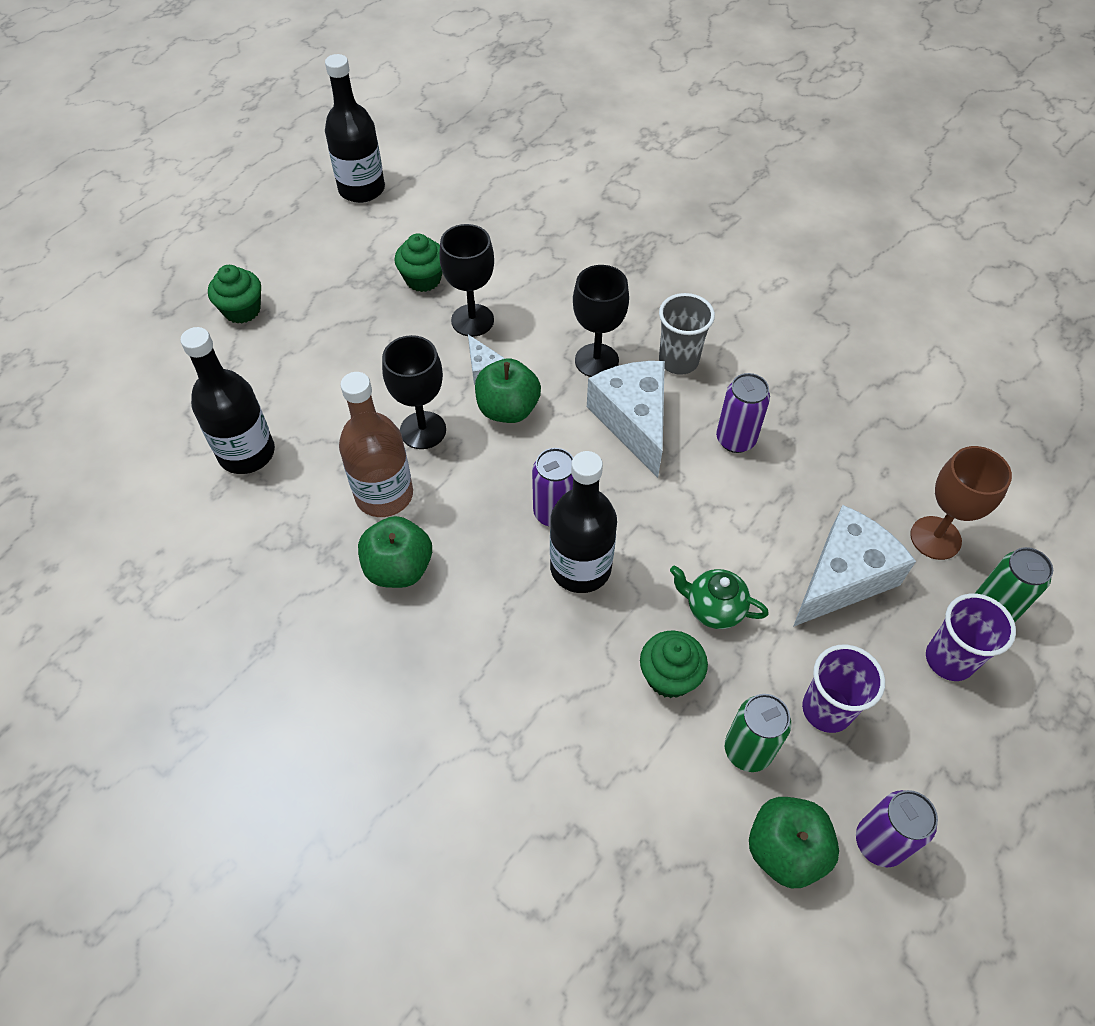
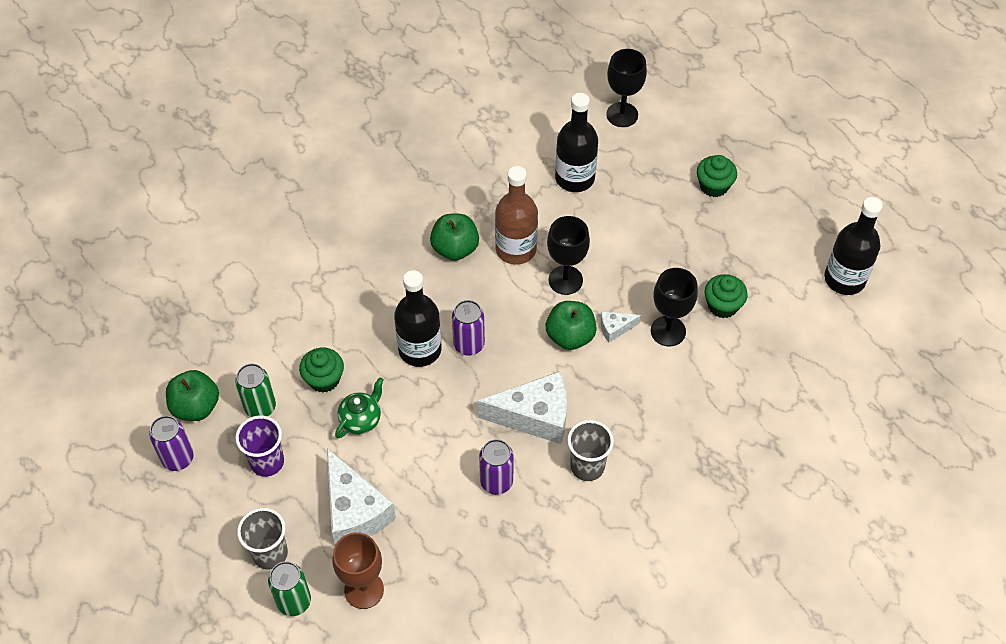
camera: 105 degrees right, 0 degrees up
(596, 361) = (603, 407): black goblet -> black goblet (622, 115)
(949, 659) = (270, 553): purple cup -> grey cup

